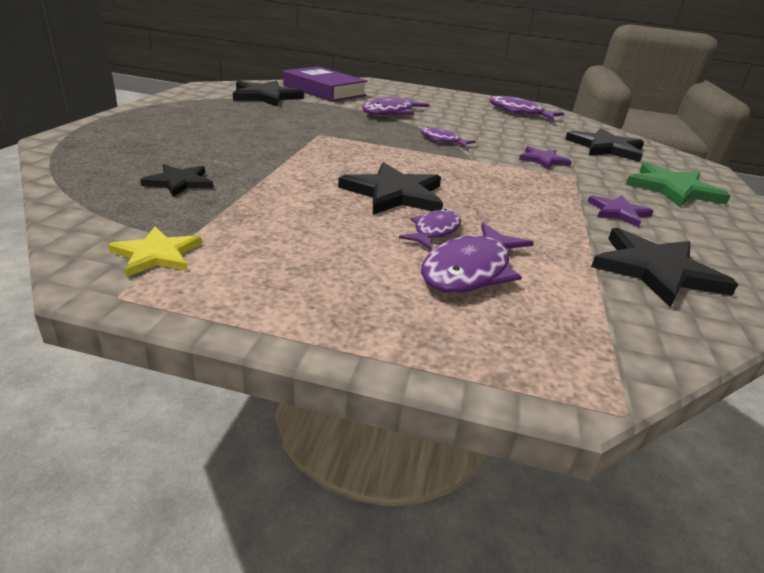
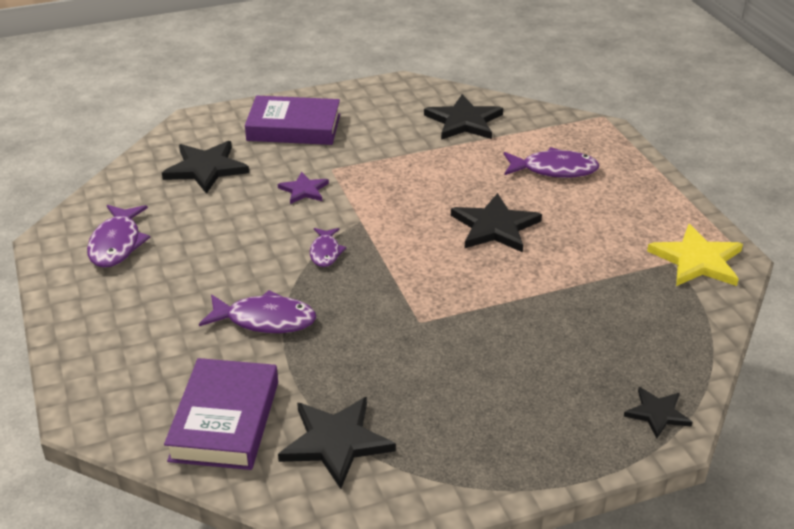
camera: 120 degrees left, 5 degrees up
(157, 254) = (697, 260): yellow star -> yellow star, size x1.70
(179, 182) = (626, 316): black star -> black star (657, 413)
(434, 231) = (527, 193): purple fish -> none
(618, 212) = (386, 142): purple star -> none
(673, 189) = (294, 127): green star -> purple book

